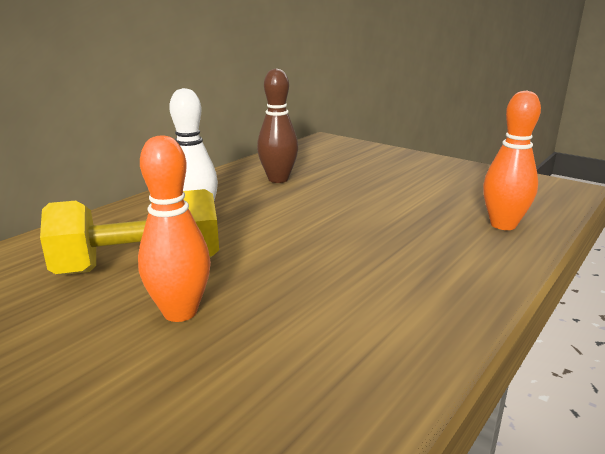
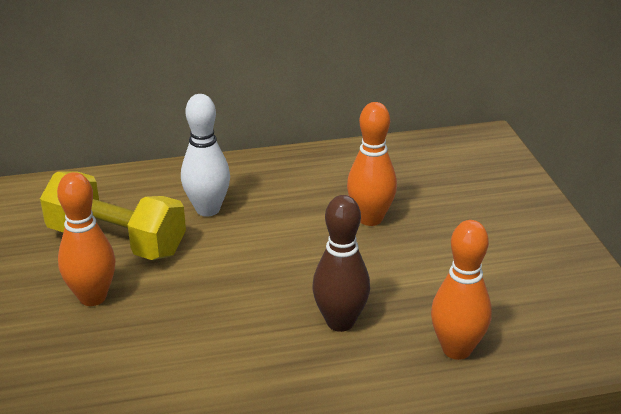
camera: 40 degrees right, 10 degrees up
(278, 179) = (342, 186): brown bowling pin -> brown bowling pin (340, 322)
(327, 188) = (370, 219): none -> orange bowling pin

